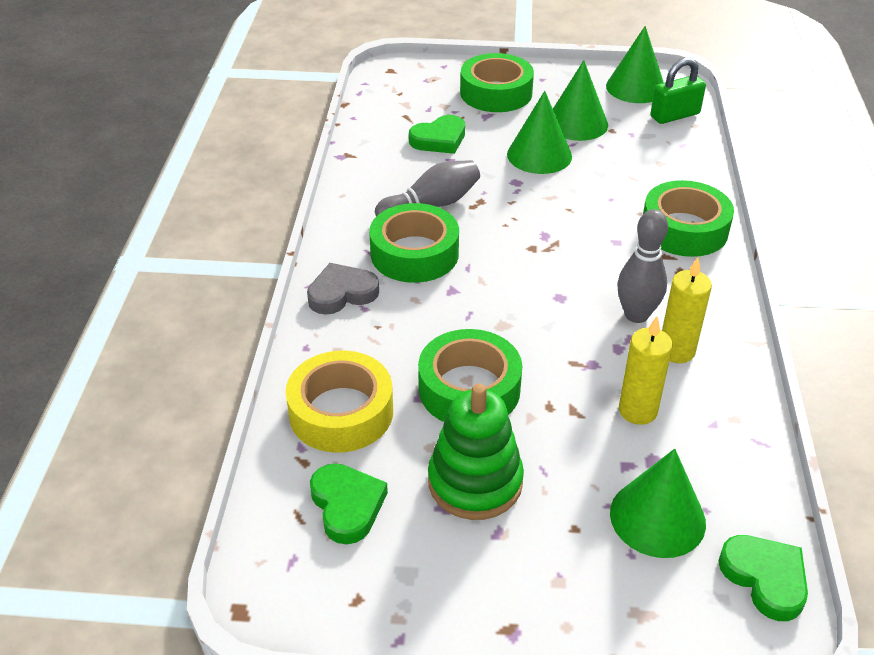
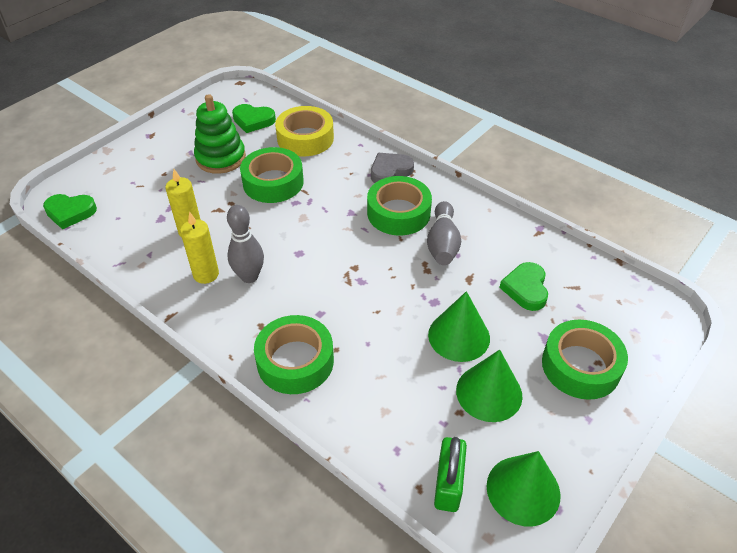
camera: 125 degrees right, 5 degrees up
(342, 293) = (390, 171): grey heart -> grey heart turned 135 degrees counterclockwise
(657, 517) = (135, 200): green cone -> none

